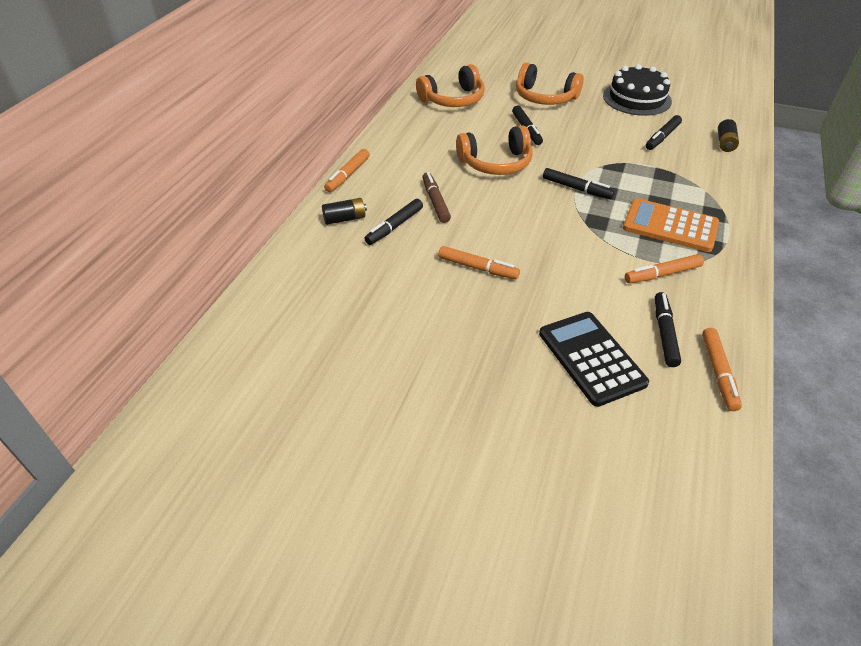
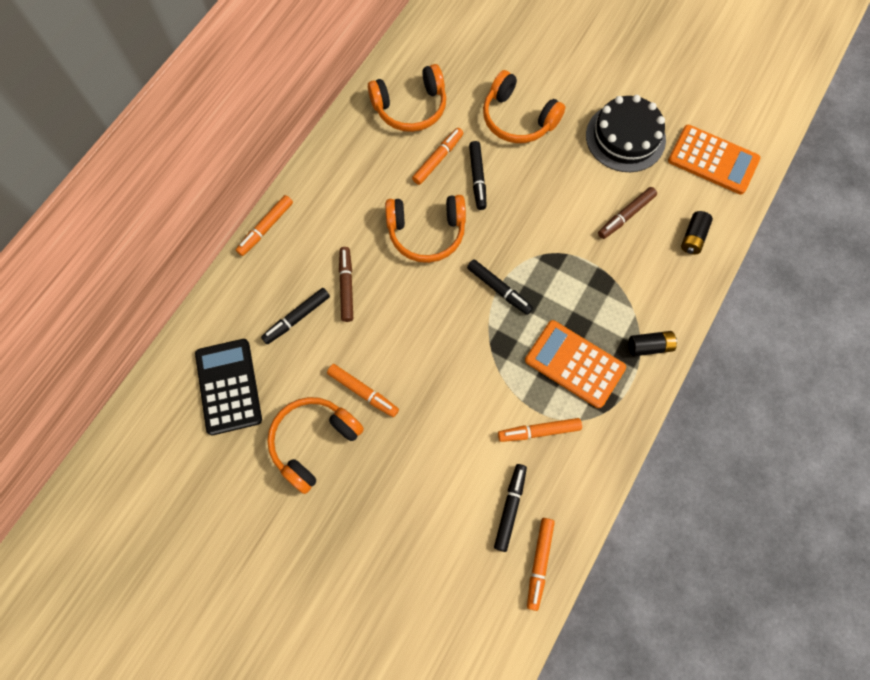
camera: 10 degrees right, 25 degrees up
(345, 219) = (250, 298): black battery -> black battery (649, 346)
(440, 310) = (313, 442): none -> orange headphones
(488, 123) = (438, 159): none -> orange marker
(591, 358) = (432, 525): black calculator -> black calculator (229, 386)
(662, 137) = (626, 216): black marker -> brown marker
(713, 103) = (713, 160): none -> orange calculator

